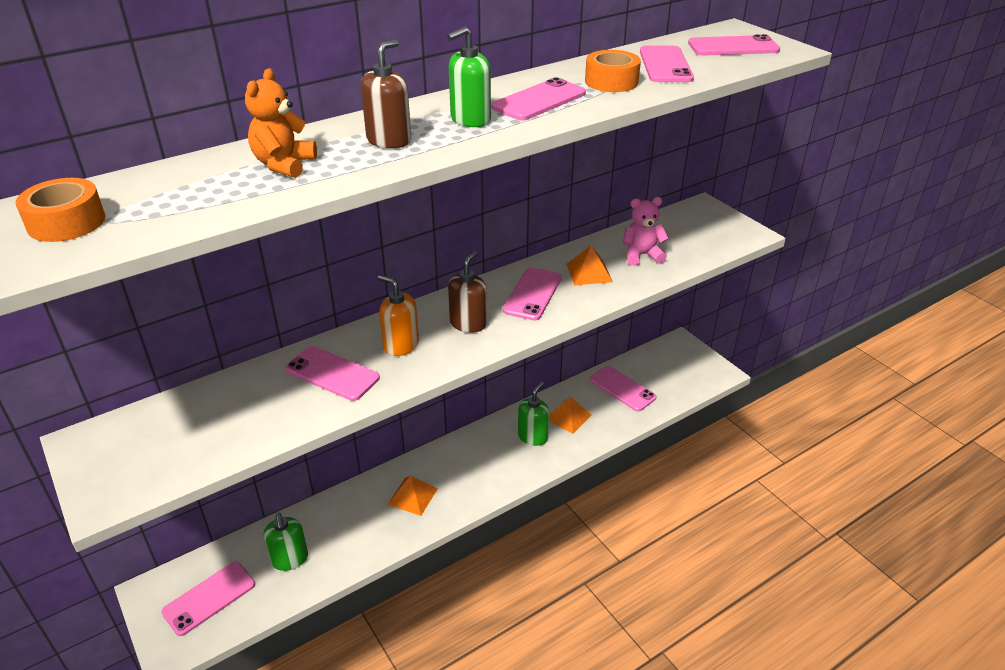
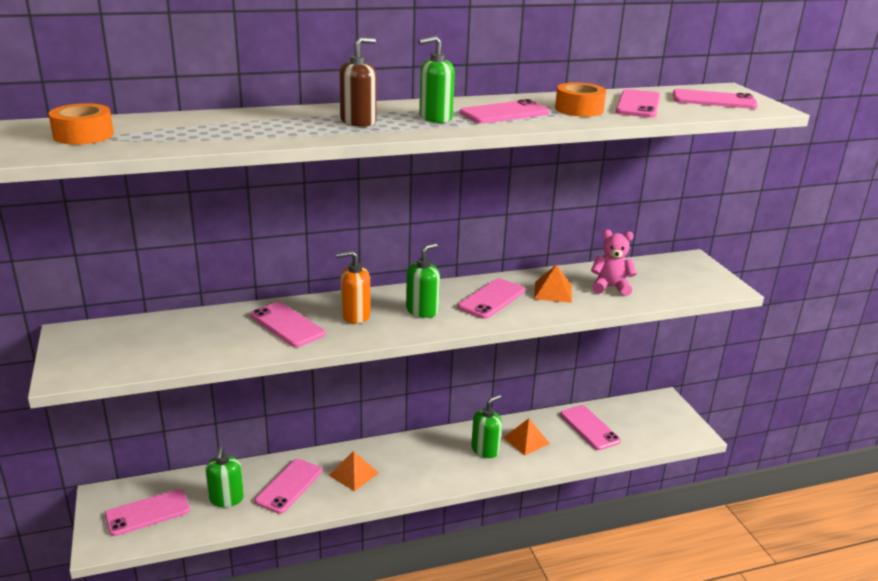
camera: 15 degrees right, 10 degrees down
(284, 165) = (264, 125): orange teddy bear -> none
(350, 527) = (289, 486): none -> pink phone
(401, 345) = (355, 315): orange soap dispenser -> orange soap dispenser turned 60 degrees counterclockwise
(468, 323) = (422, 310): brown soap dispenser -> green soap dispenser

